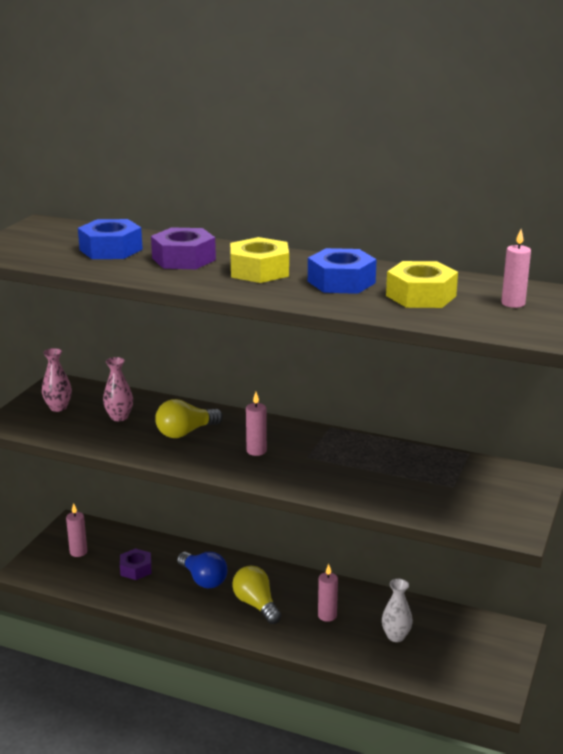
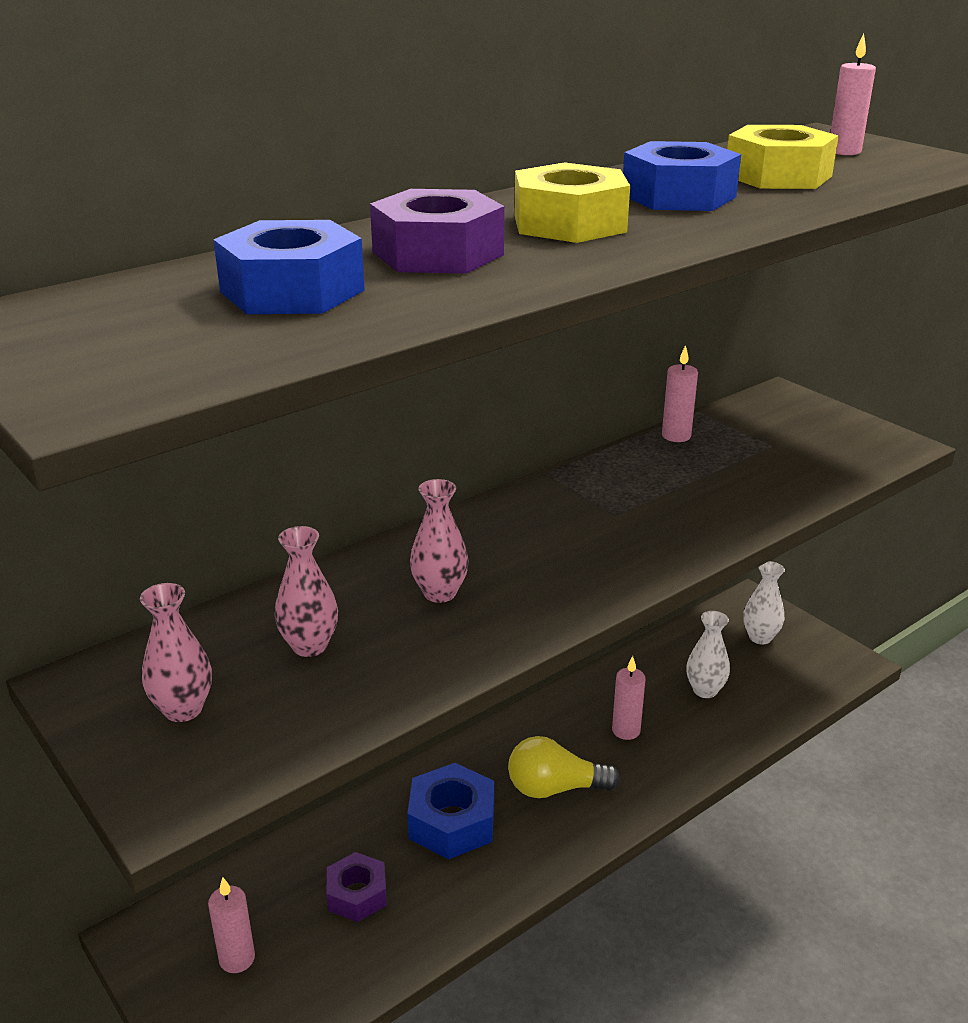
camera: 60 degrees left, 5 degrees up
(185, 432) = (440, 593): yellow light bulb -> pink vase
(203, 579) = (451, 822): blue light bulb -> blue nut
(256, 451) = (562, 548): pink candle -> pink candle (676, 436)
(478, 646) = (760, 637): none -> white vase

